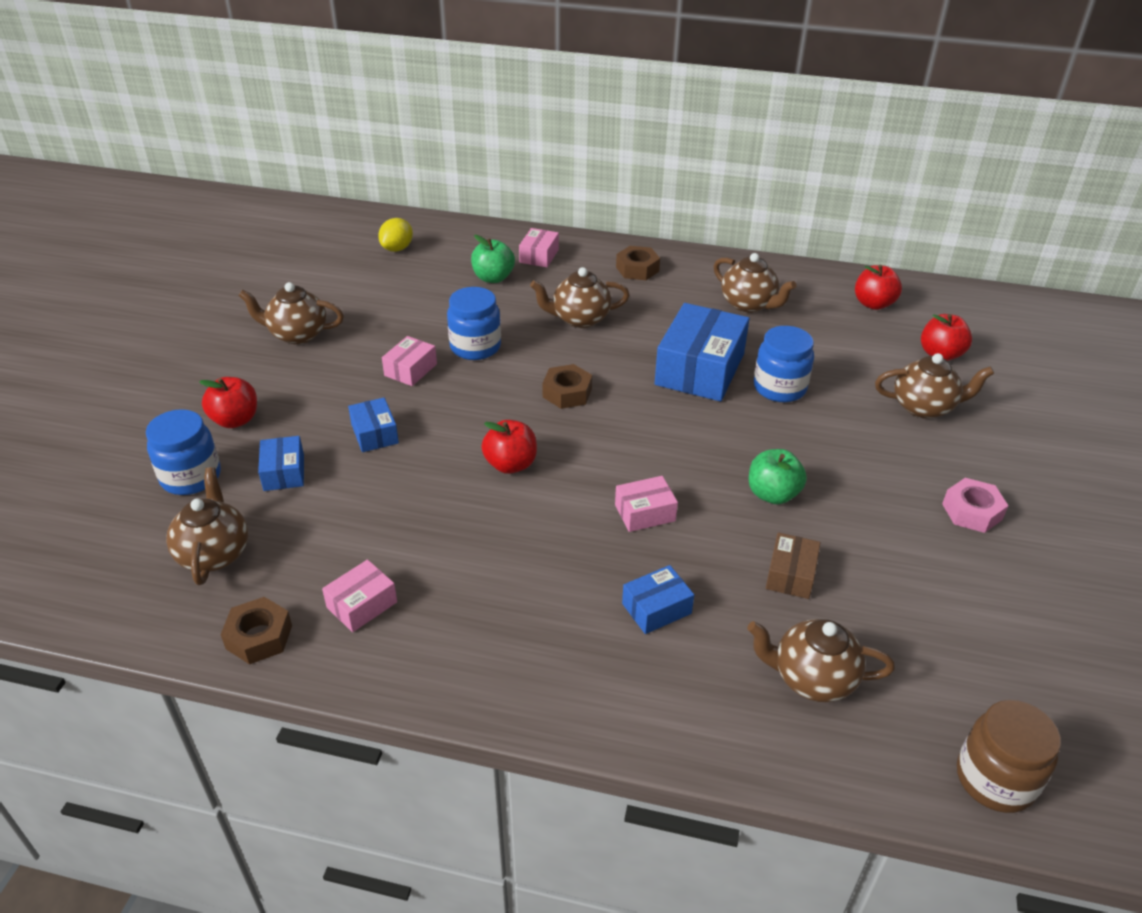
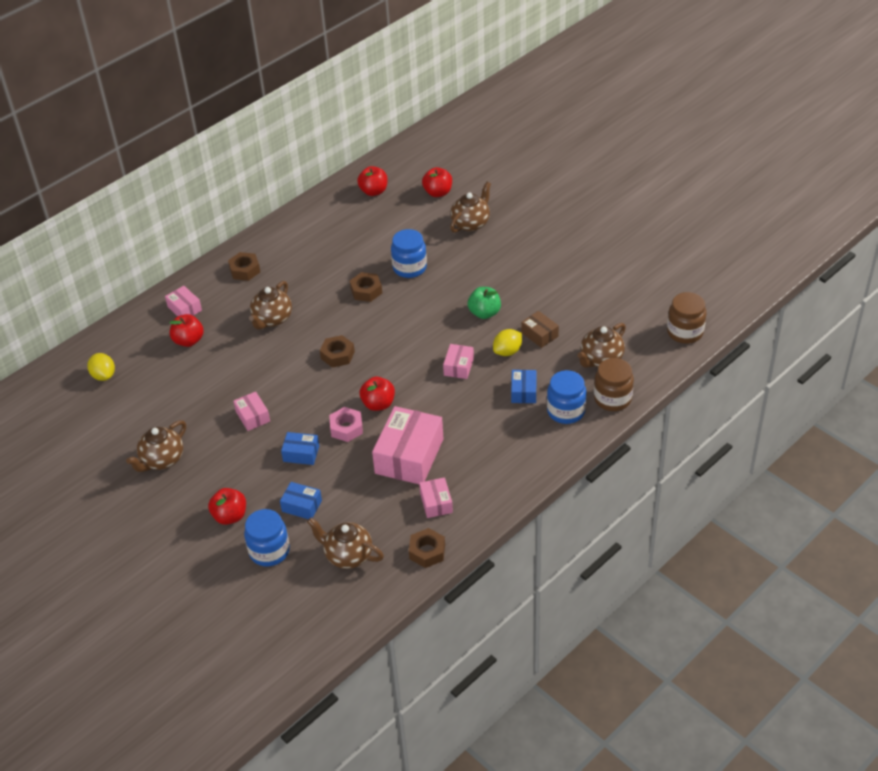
camera: 55 degrees left, 5 degrees up
(435, 536) = (409, 456): none -> pink box
(475, 347) = (257, 378): blue jar -> blue jar (566, 411)
(493, 278) = (188, 341): green apple -> red apple
(700, 369) = (366, 291): blue box -> brown nut
(722, 552) = (507, 351): none -> yellow lemon
(738, 737) = (612, 399): none -> brown jar
(749, 304) = (327, 241): brown teapot -> none
(972, 512) = (551, 251): pink nut -> pink nut (346, 428)

